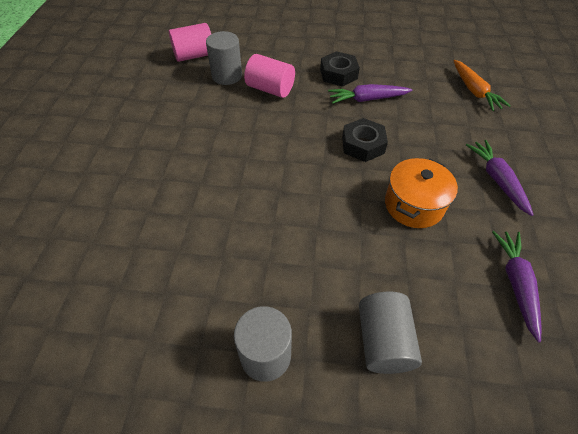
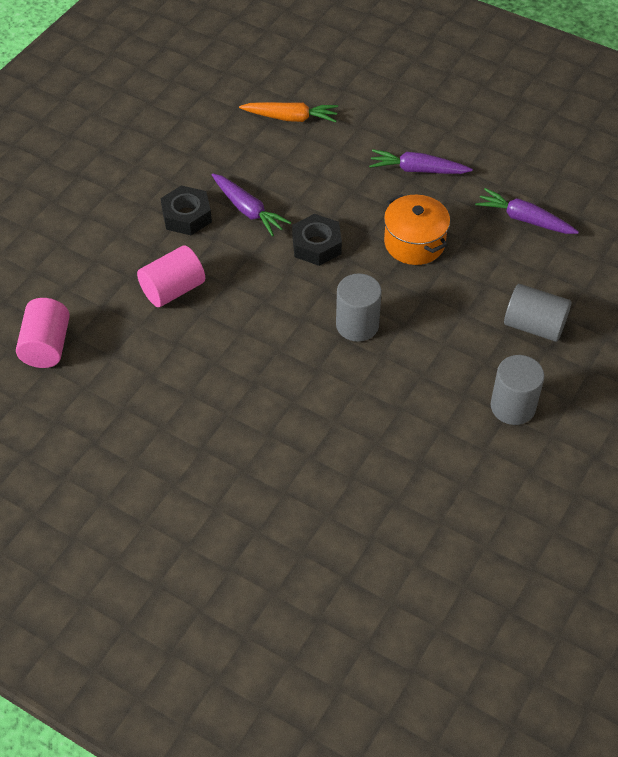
camera: 65 degrees left, 0 degrees up
(227, 76) = (117, 324): grey cylinder -> grey cylinder (357, 325)
(367, 99) = (248, 210): purple carrot -> purple carrot turned 60 degrees counterclockwise

